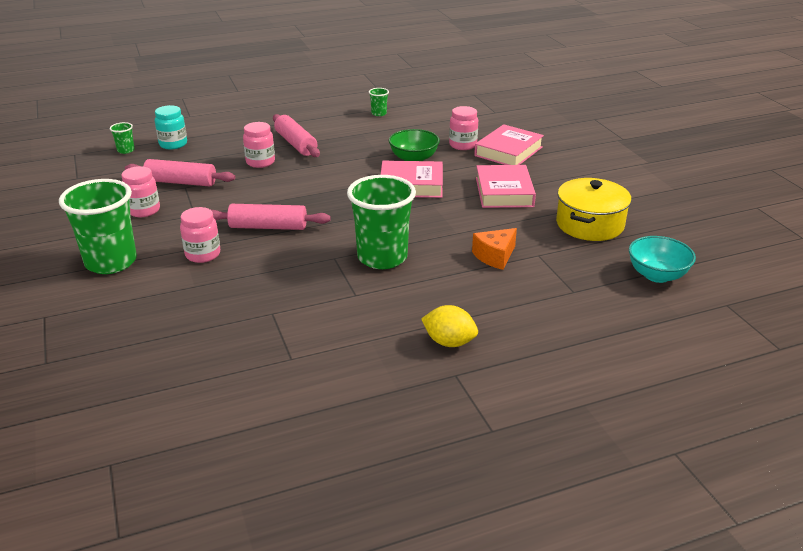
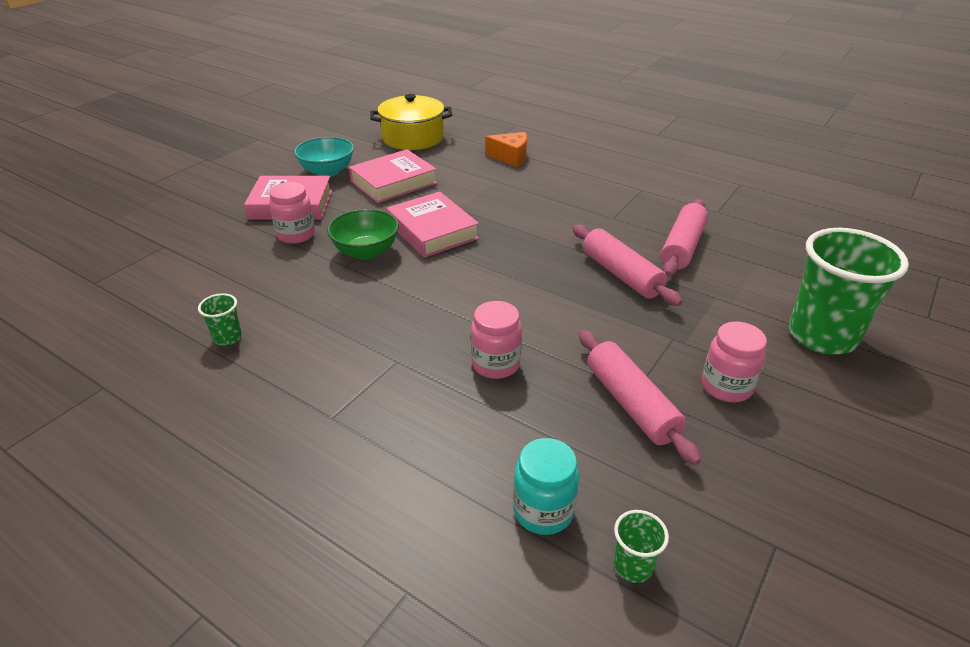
camera: 125 degrees left, 5 degrees up
(203, 254) = (718, 286): pink jar -> none
(295, 144) = (407, 363): pink rolling pin -> pink rolling pin (682, 247)
(382, 257) = (579, 197): green cup -> none
(449, 342) = (633, 144): yellow lemon -> none
(657, 275) = (459, 107): turquoise bowl -> turquoise bowl (327, 172)

